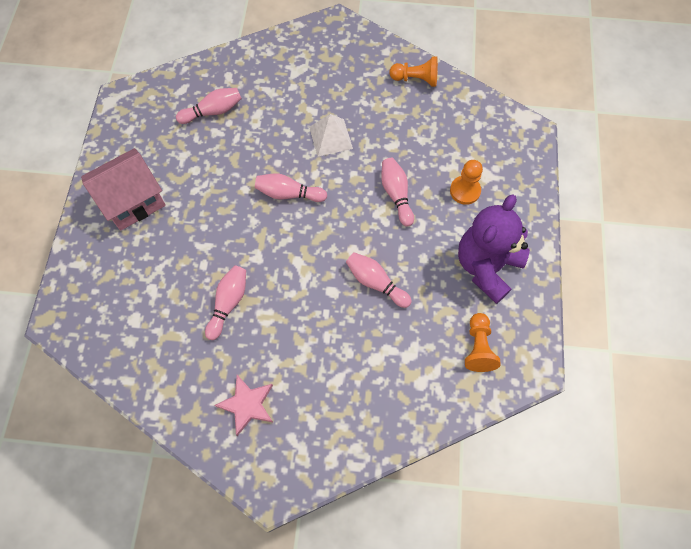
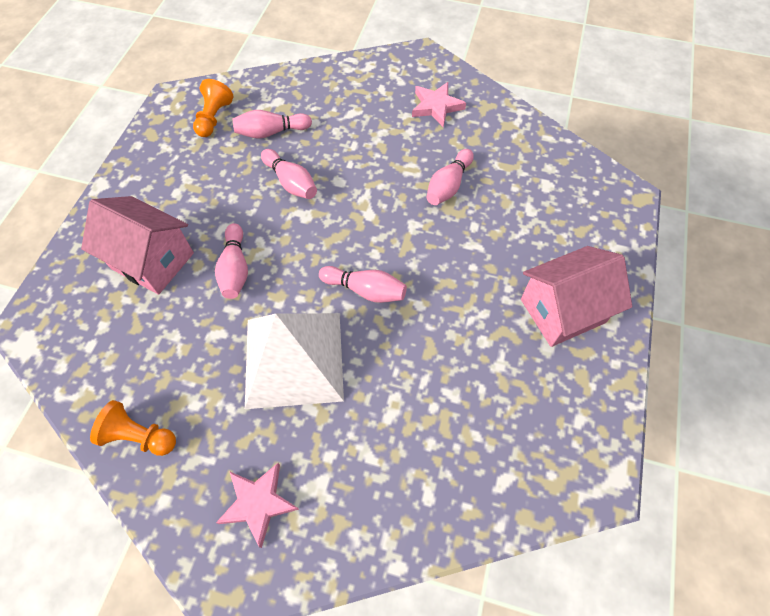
camera: 170 degrees left, 5 degrees down
(213, 111) = (455, 430): pink bowling pin -> pink bowling pin (271, 132)
(329, 58) = (258, 503): none -> pink star
(330, 137) = (294, 359): white pyramid -> white pyramid, size x1.89
(465, 191) = (152, 261): orange pawn -> pink house
(486, 266) = (170, 180): purple teddy bear -> none

